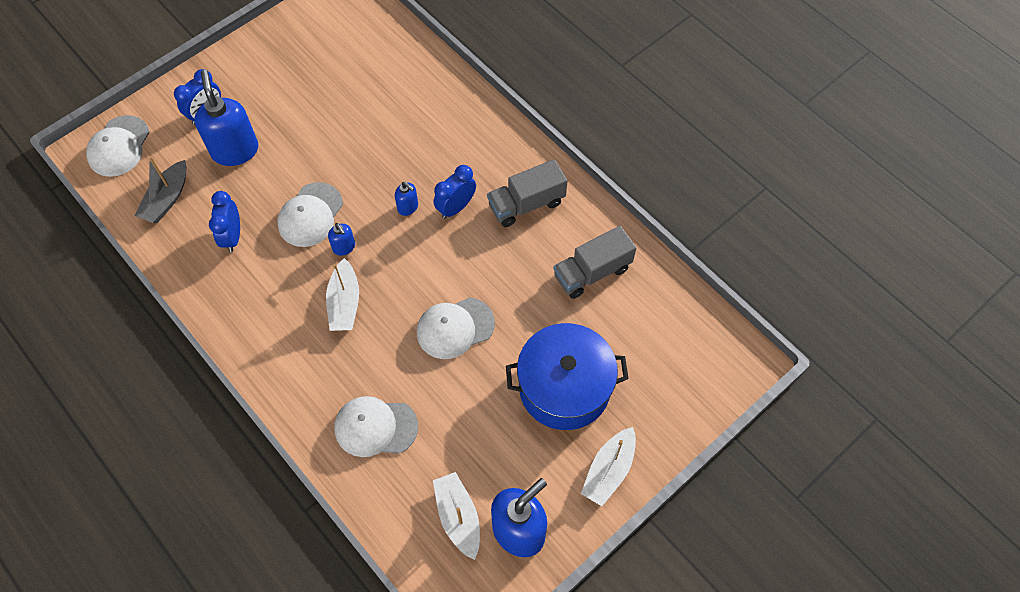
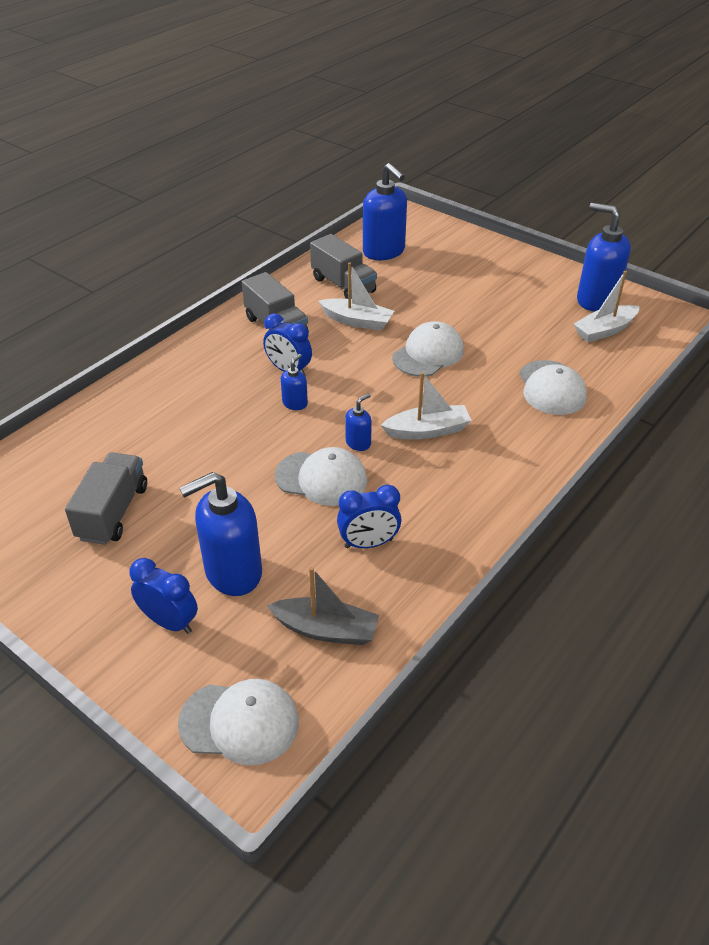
camera: 100 degrees left, 20 degrees down
(316, 83) = (113, 512): none -> grey truck
(455, 328) = (428, 354): white cap -> white cap turned 105 degrees counterclockwise
(564, 387) = (461, 290): blue pot -> none
(609, 470) = (522, 264): white boat -> white boat (357, 321)
(656, 324) = (384, 252): none -> blue soap dispenser

